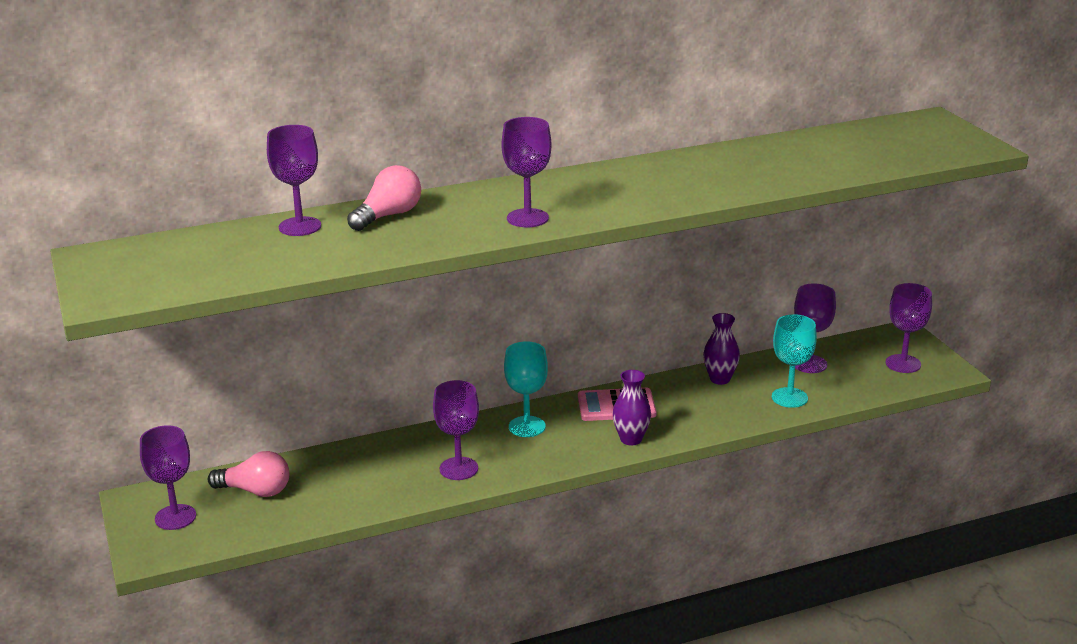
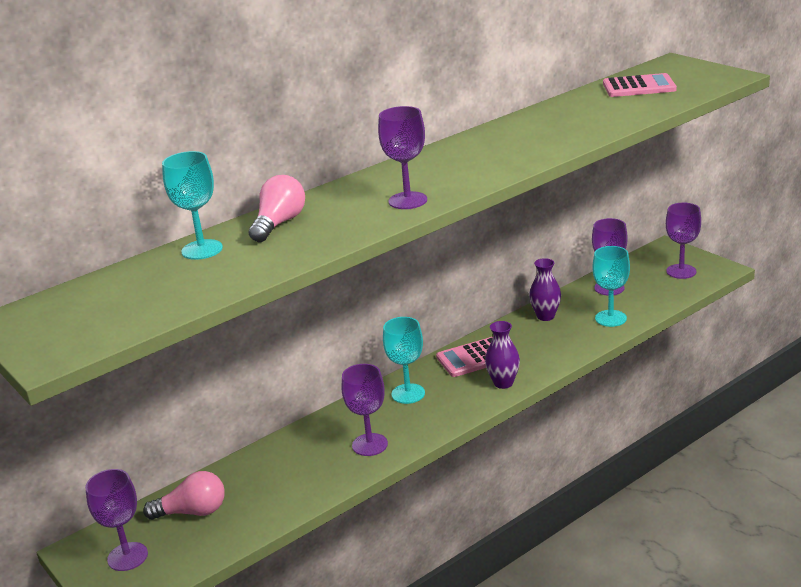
camera: 15 degrees left, 0 degrees up
(300, 226) = (202, 250): purple goblet -> turquoise goblet
(868, 141) = (639, 87): none -> pink calculator

